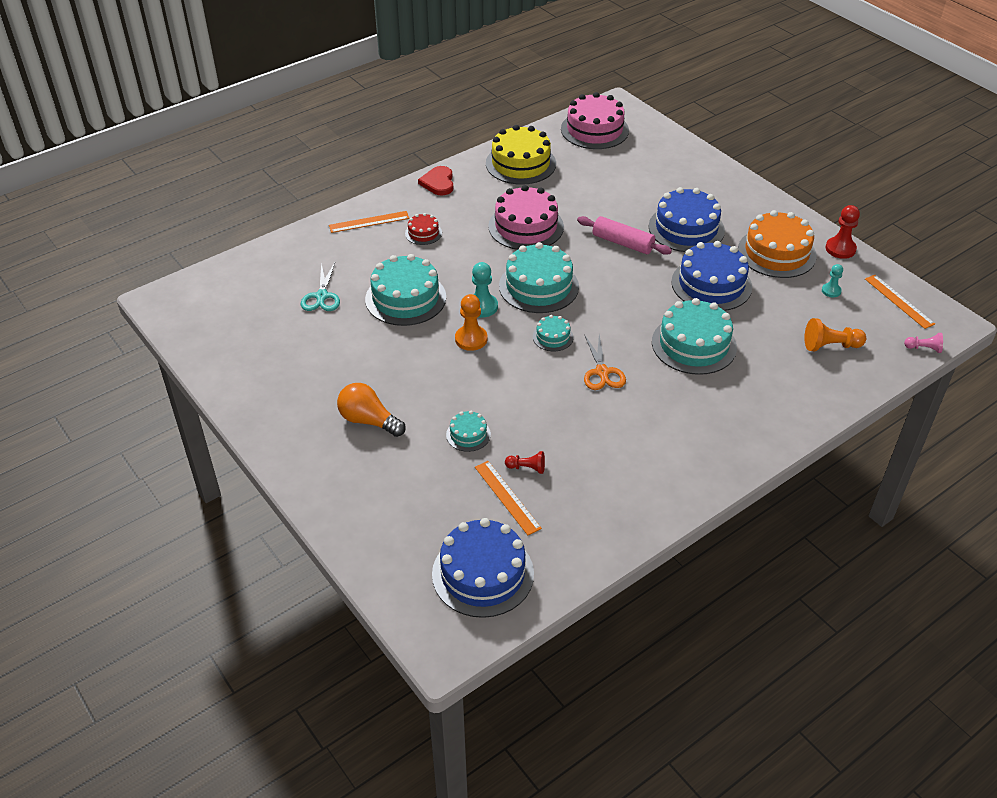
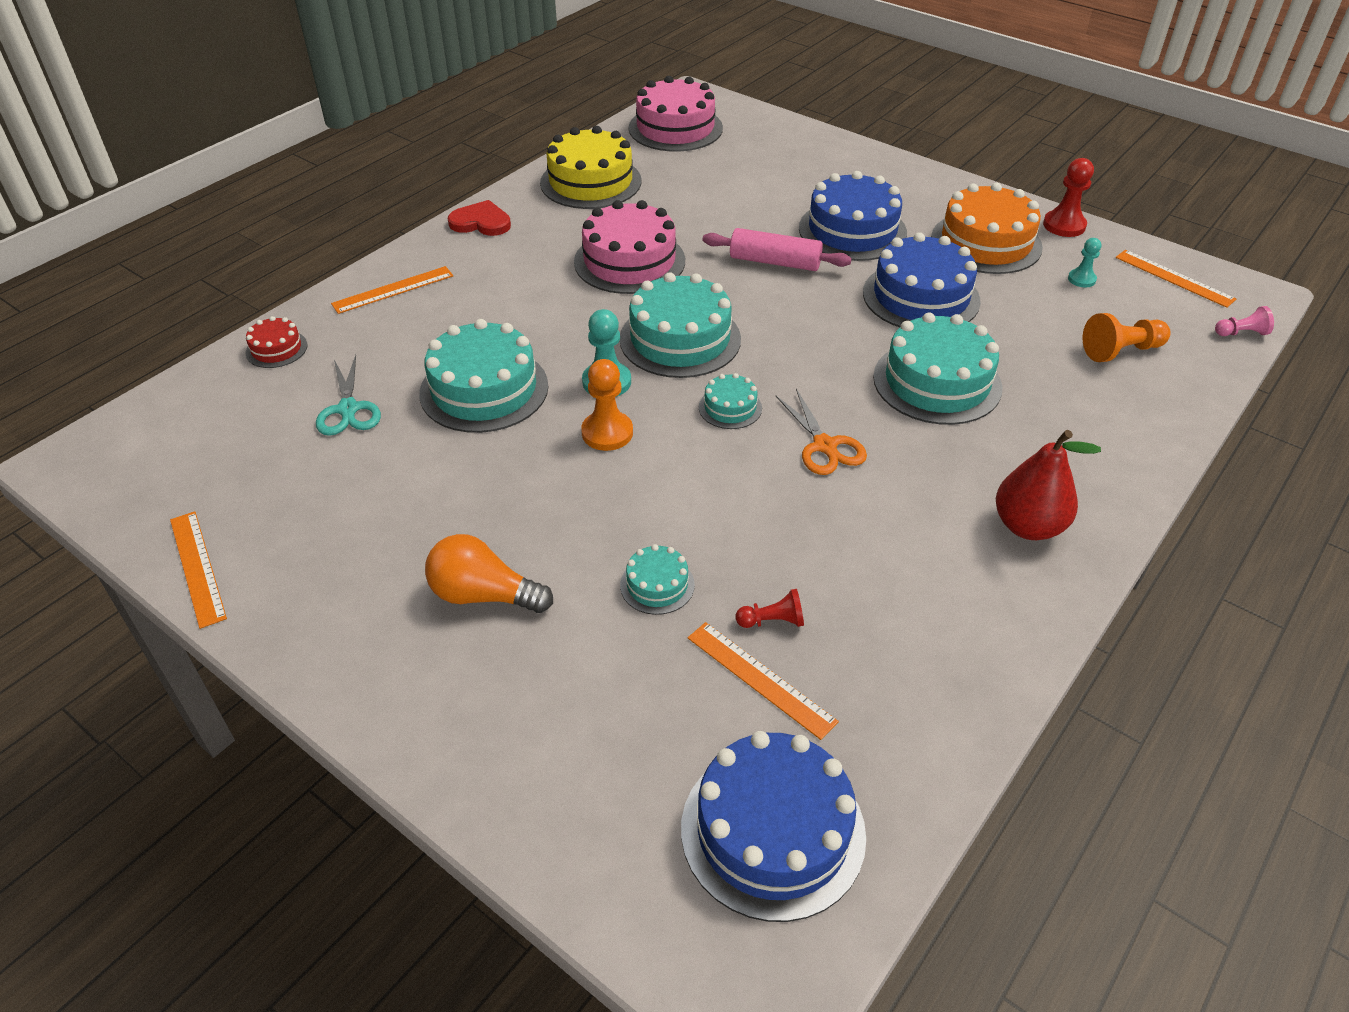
camera: 15 degrees left, 0 degrees up
(217, 374) = (197, 567): none -> orange ruler
(423, 233) = (481, 293): red cake -> red cake (276, 349)
(438, 182) = (481, 222): red heart -> red heart turned 120 degrees clockwise
(707, 445) = (1028, 526): none -> red pear

